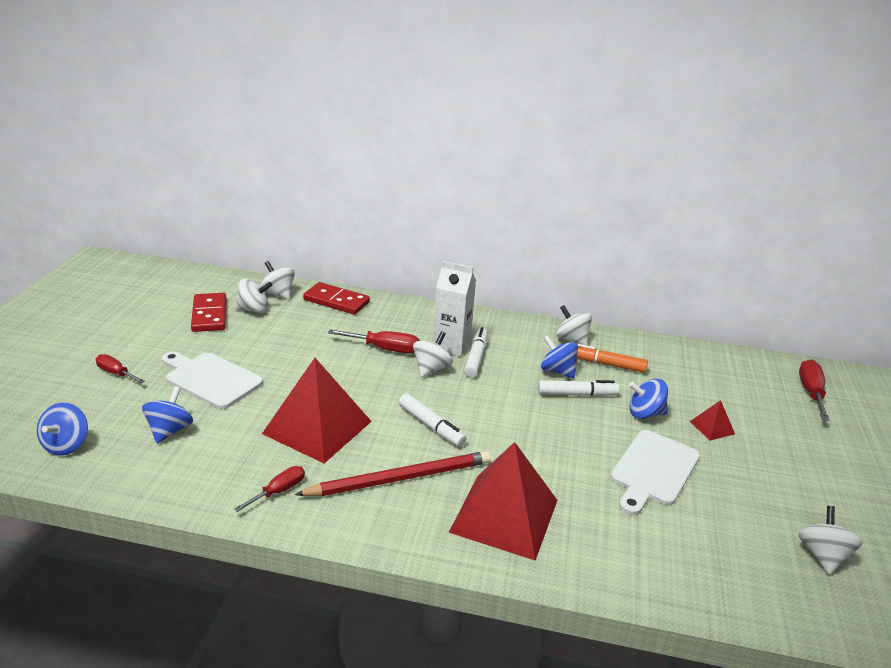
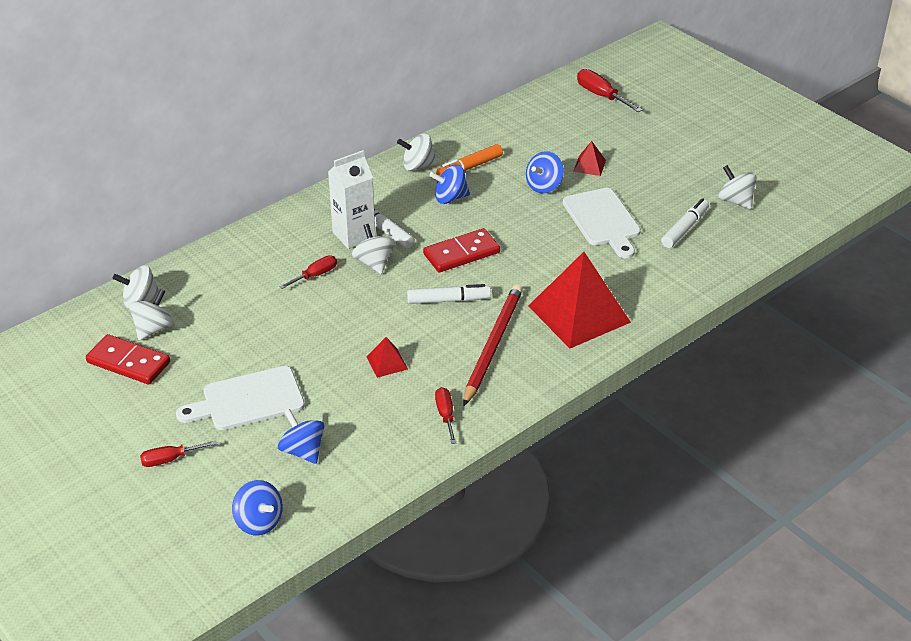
camera: 50 degrees left, 10 degrees up
(317, 427) = (387, 362): red pyramid -> red pyramid, size x0.43
(336, 301) = (200, 269): red domino -> red domino (461, 253)
(385, 349) = (315, 275): red screwdriver -> red screwdriver, size x0.66
(576, 394) = (488, 205): white marker -> white marker (684, 228)

